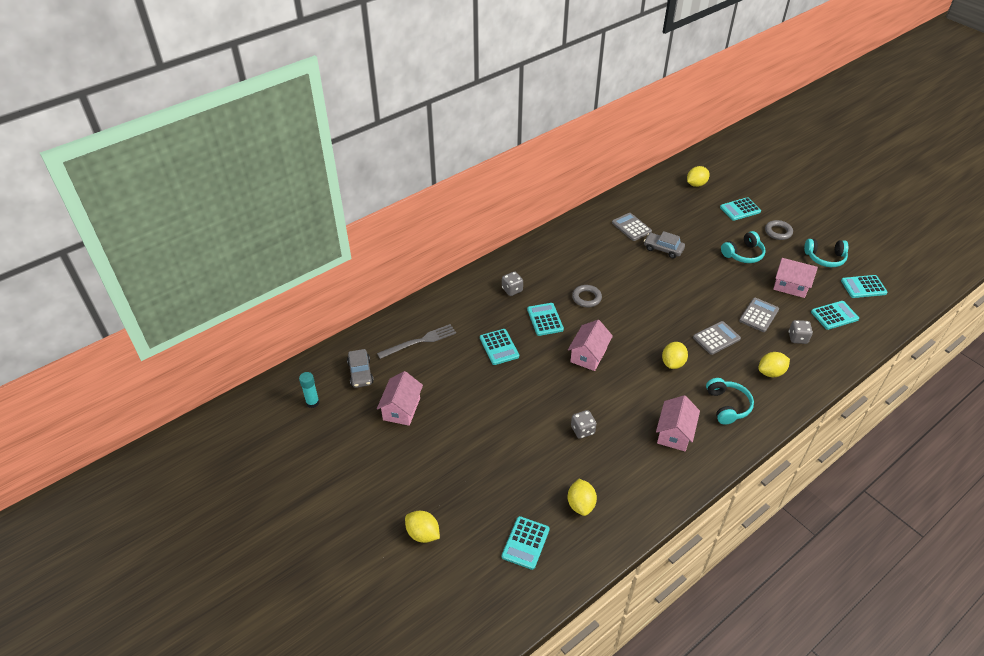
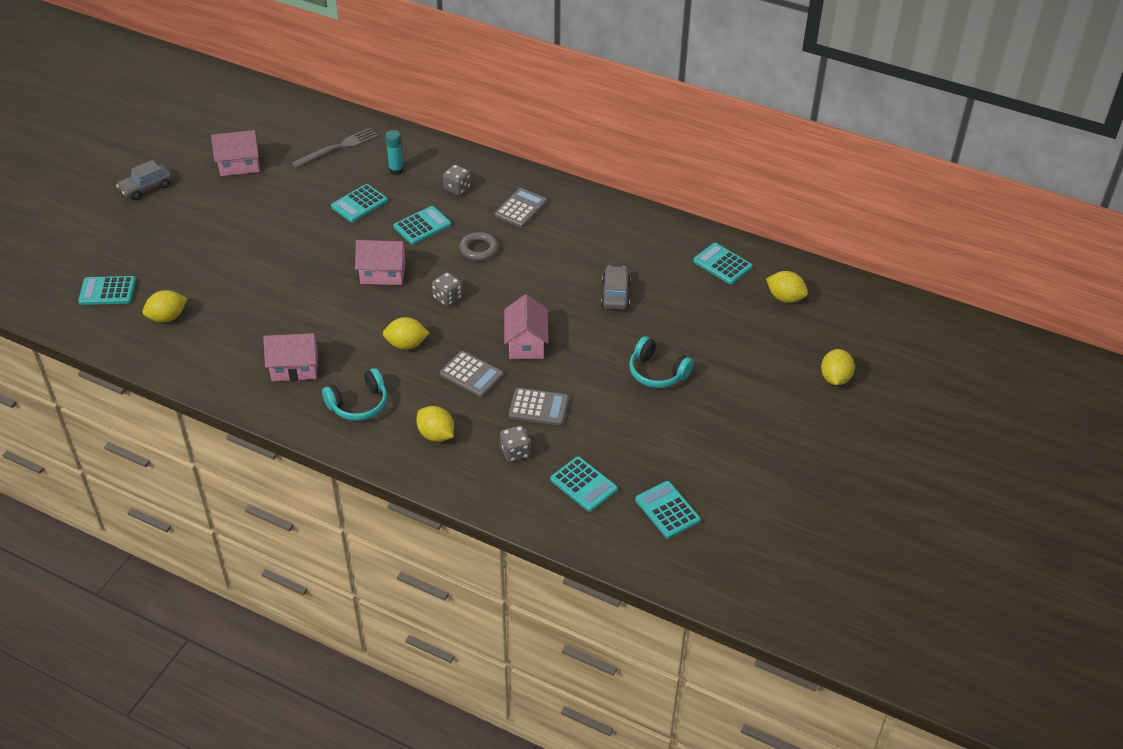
camera: 65 degrees right, 0 degrees up
(312, 403) = (222, 109): turquoise glue stick -> turquoise glue stick (396, 170)
(360, 373) = (274, 124): grey car -> grey car (146, 188)
(419, 341) = (338, 147): grey fork -> grey fork turned 75 degrees counterclockwise
(423, 534) = (95, 224): yellow lemon -> yellow lemon (835, 378)
(582, 430) = (267, 295): grey dice -> grey dice (447, 298)
(631, 227) = (641, 256): grey calculator -> grey calculator (521, 208)
(740, 209) = (759, 352): turquoise calculator -> turquoise calculator (722, 264)
(778, 232) = (733, 400): grey ring -> none
(790, 286) = (619, 431): pink house -> pink house (526, 343)
(825, 258) = (707, 460): turquoise headphones -> none

